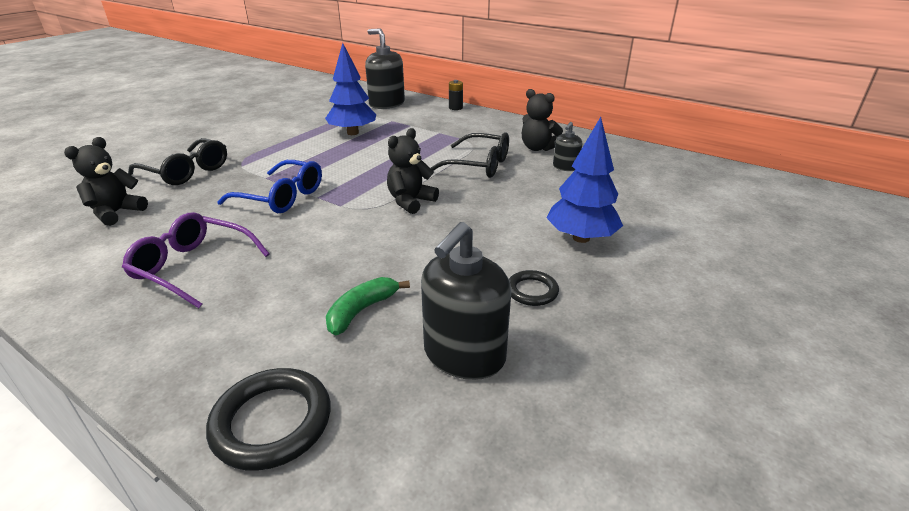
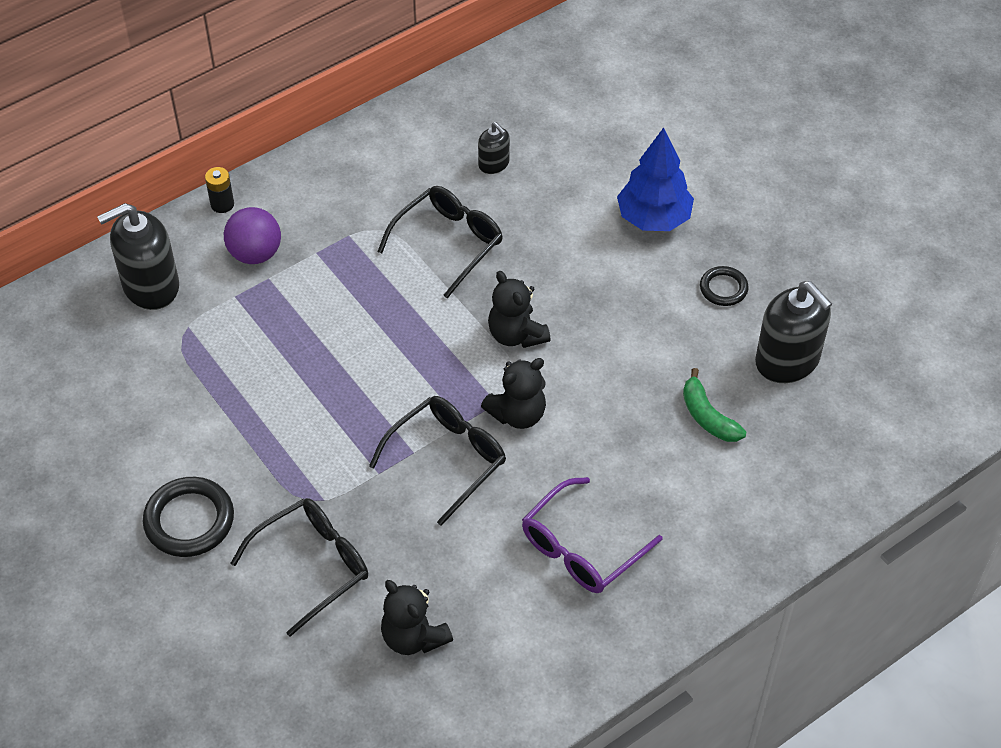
camera: 70 degrees left, 20 degrees up
(272, 422) = (819, 491): black ring -> black ring (189, 520)
(281, 197) = (447, 459): blue glasses -> black glasses
(353, 133) = (262, 353): blue tree -> none
(426, 120) = (255, 254): none -> purple ball
(537, 148) = (425, 167): black teddy bear -> black teddy bear (517, 414)

